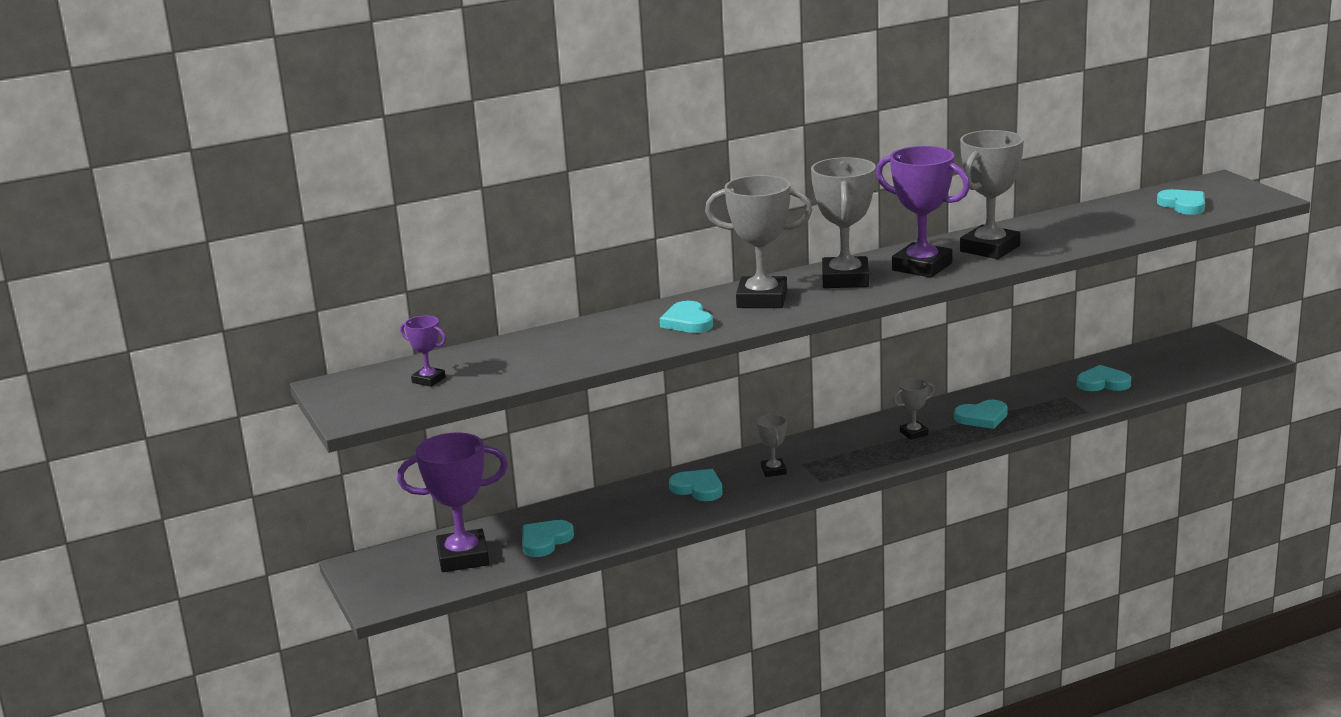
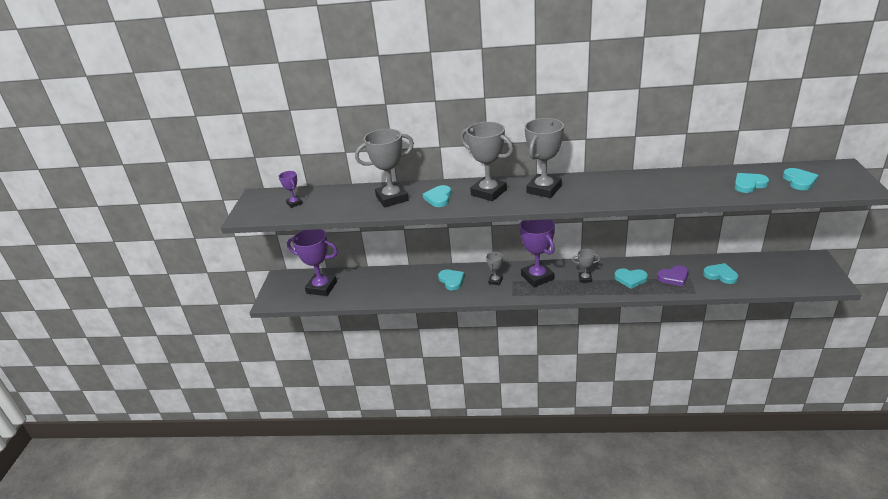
camera: 30 degrees right, 10 degrees up
(545, 541) = (361, 290): turquoise heart -> turquoise heart (749, 184)
(922, 267) = (593, 191): purple trophy -> purple trophy (537, 277)
(990, 249) = (644, 187): grey trophy -> grey trophy (392, 198)
(1041, 401) = (673, 277): none -> purple heart

